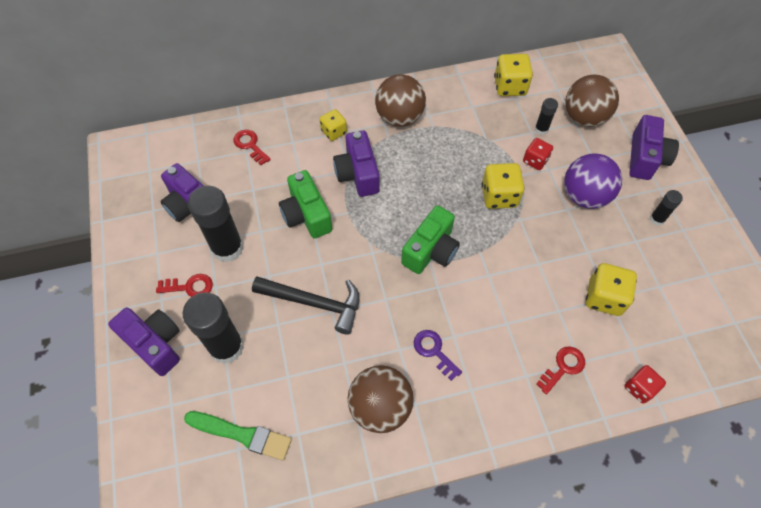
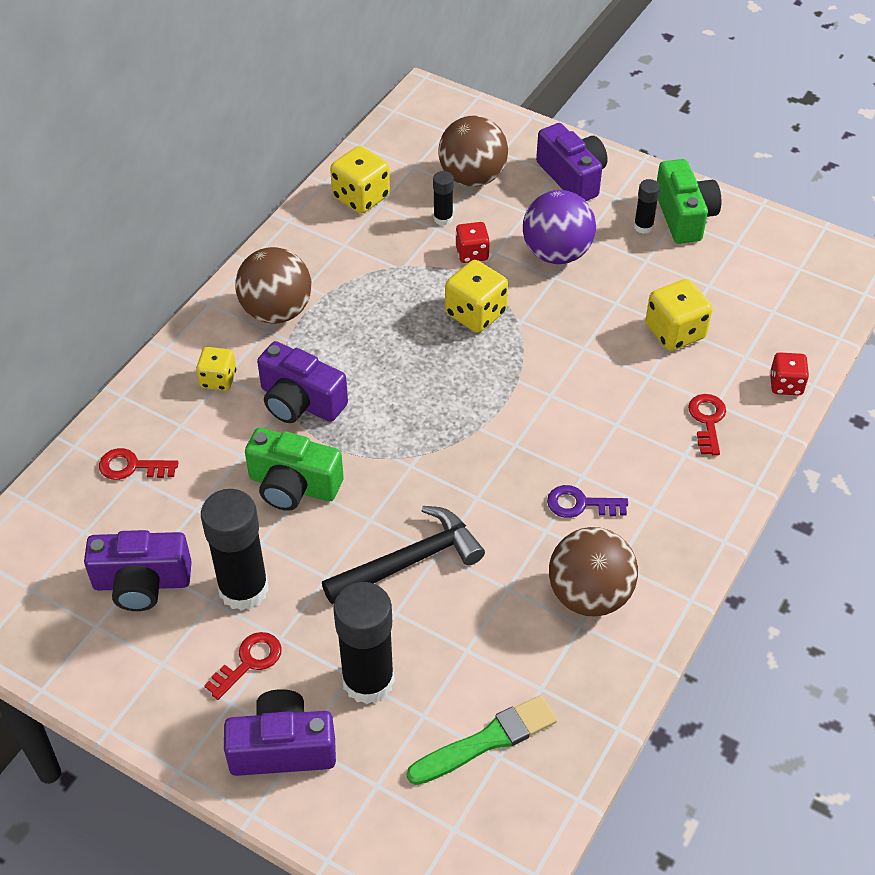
camera: 45 degrees left, 10 degrees down
(431, 250) = (469, 416): green camera -> green camera (684, 216)

